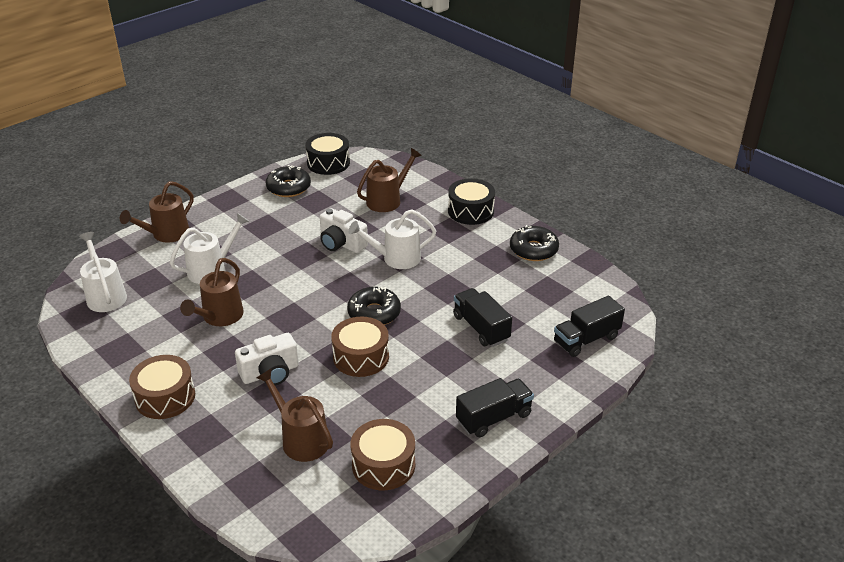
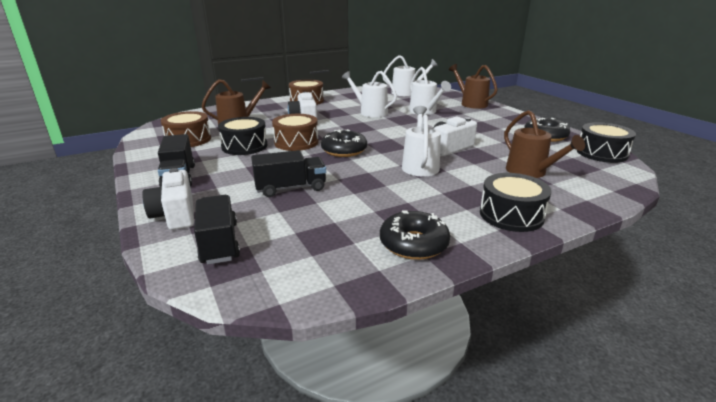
camera: 105 degrees right, 10 degrees down
(219, 317) = (370, 112): brown watering can -> white watering can
(388, 398) = (244, 146): none -> black drum
(564, 383) = (175, 215): none -> white camera

